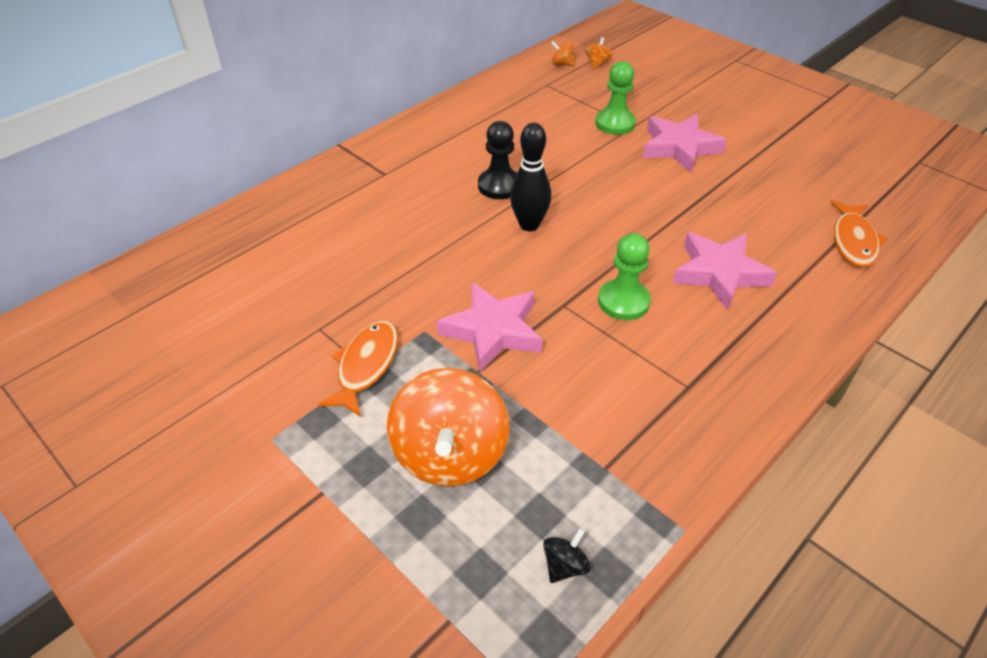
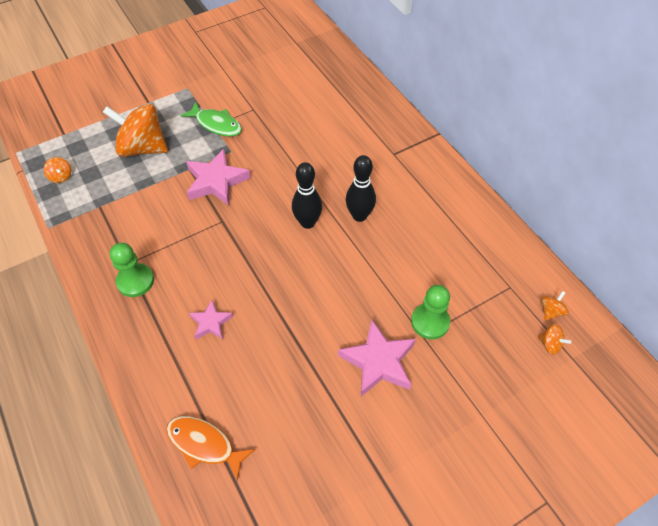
camera: 105 degrees right, 10 degrees up
(366, 366) = (216, 124): orange fish -> green fish
(499, 186) = (359, 216): black pawn -> black bowling pin
(565, 565) = (61, 176): black spinning top -> orange spinning top
(623, 301) = (210, 254): green pawn -> green pawn (135, 281)
(719, 273) = (211, 322): pink star -> pink star, size x0.57

